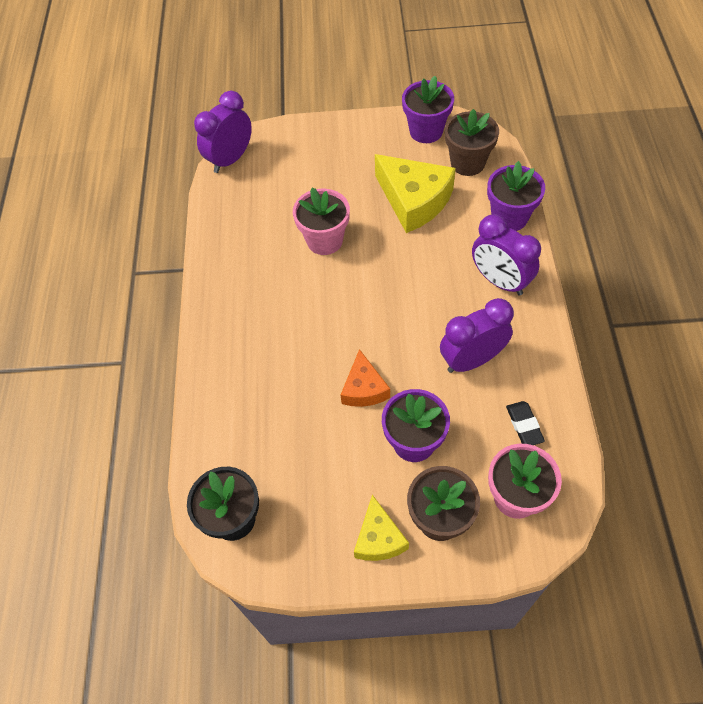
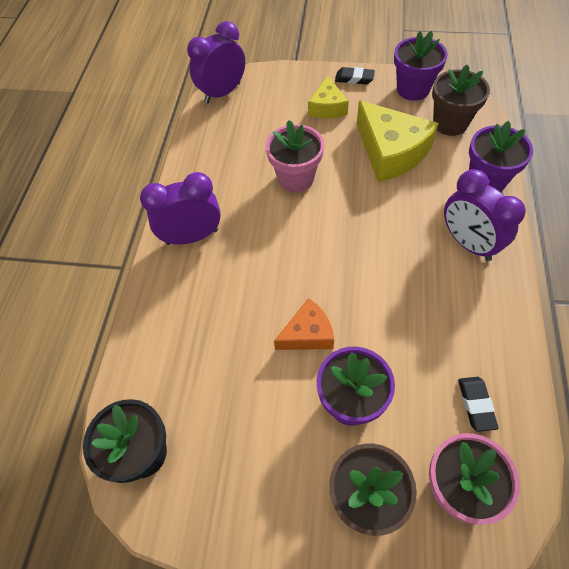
camera: 10 degrees right, 0 degrees up
(364, 388) = (307, 334): orange cheese -> orange cheese turned 120 degrees counterclockwise
(365, 127) = (354, 79): none -> black eraser
(379, 538) = (293, 507): yellow cheese -> yellow cheese (327, 107)
(472, 360) = (427, 322): purple clock -> purple clock (192, 237)

